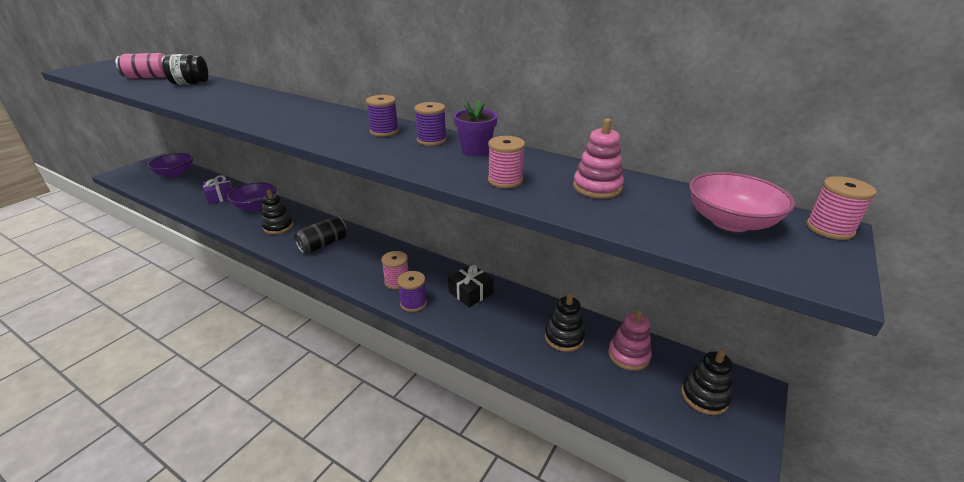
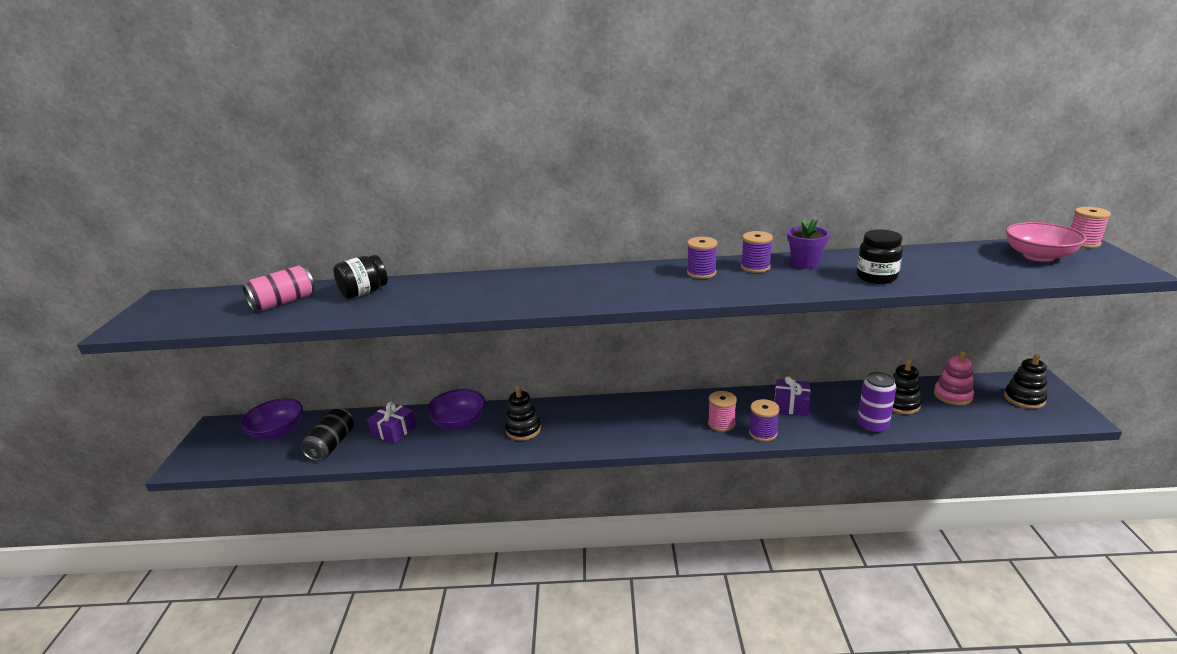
camera: 30 degrees left, 5 degrees down
(323, 244) = (600, 424): black can -> black can (331, 445)
(470, 293) = (791, 405): black gift -> purple gift
(505, 180) = (876, 277): pink spool -> black jar
(507, 342) = (872, 426): none -> purple can
(597, 187) = (935, 261): pink stacking toy -> none

